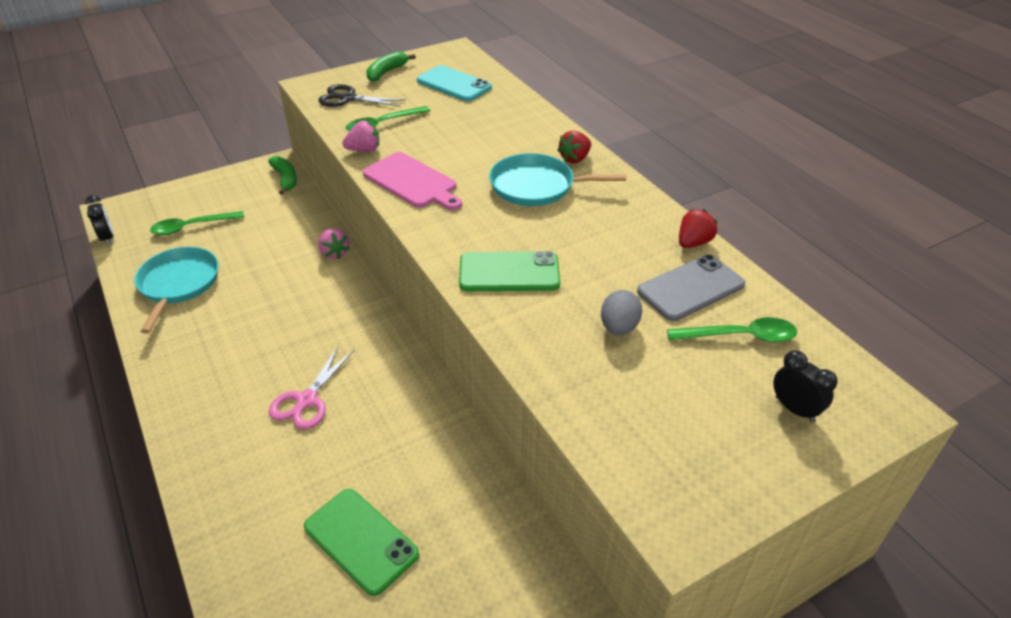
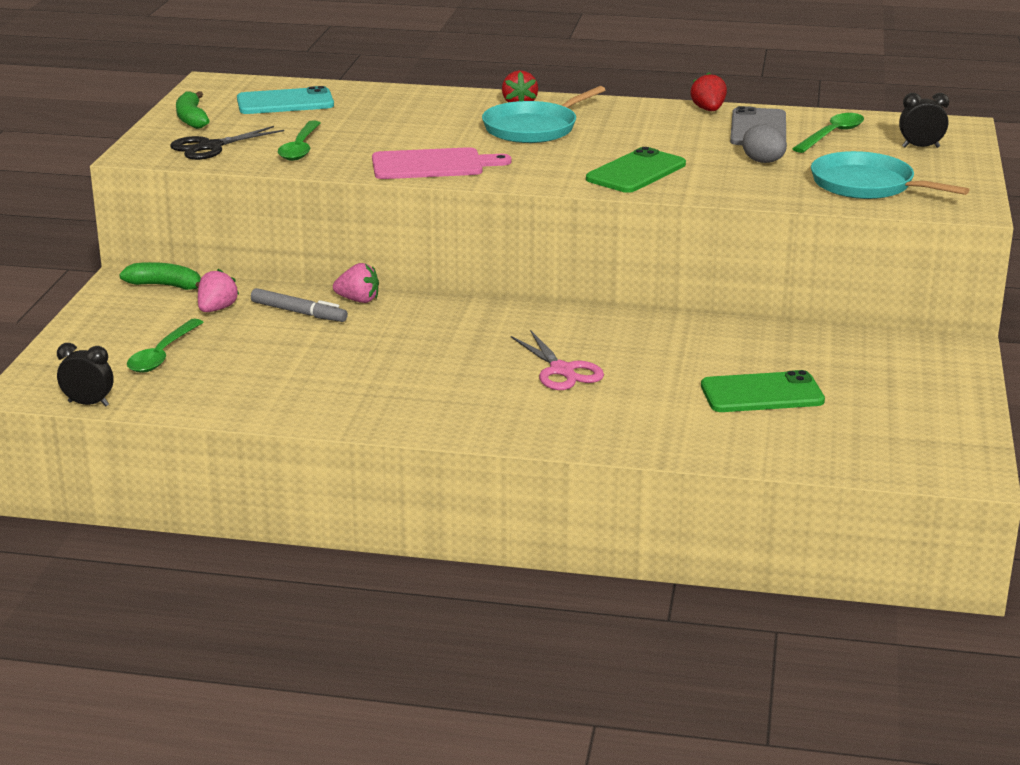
camera: 50 degrees left, 15 degrees down
(178, 284) = (264, 385): turquoise pan -> turquoise pan (867, 185)
(294, 241) = (299, 312): none -> grey marker
(364, 150) = (334, 167): pink strawberry -> pink strawberry (217, 309)

